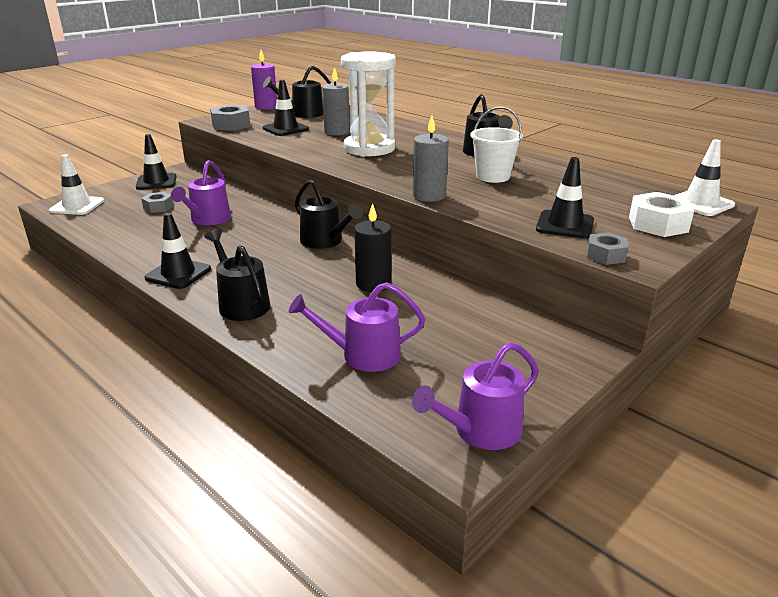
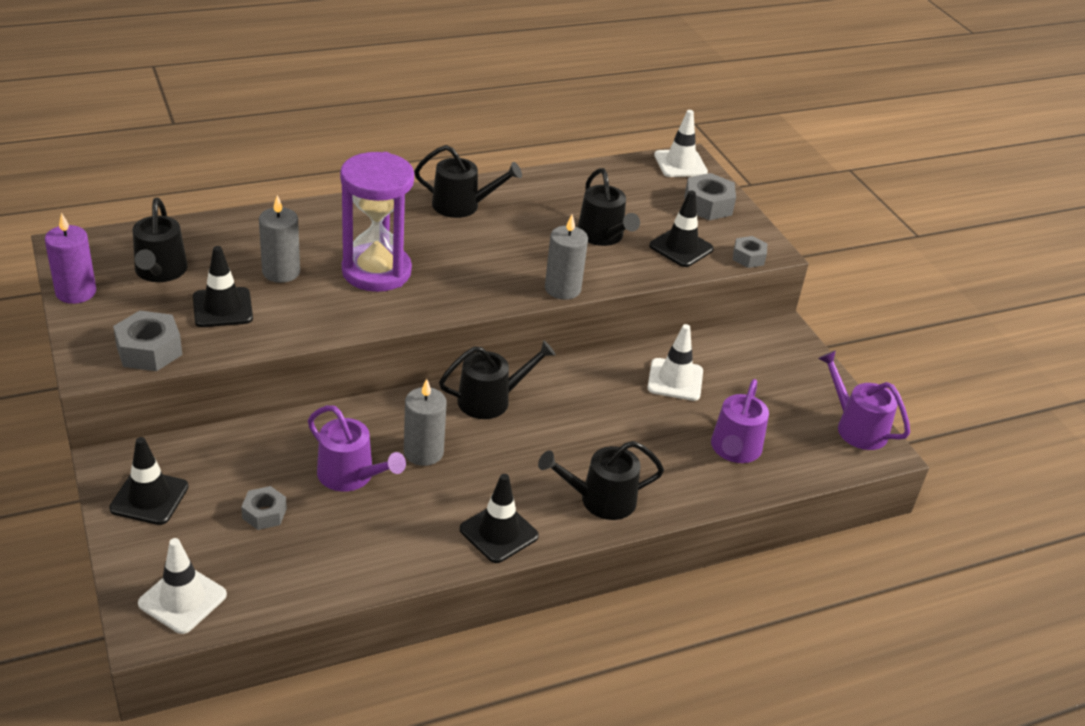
camera: 70 degrees left, 10 degrees up
(248, 233) = (423, 452): none -> grey candle
(369, 148) = (376, 271): white hourglass -> purple hourglass
(373, 284) = (612, 400): black candle -> none
(434, 305) = (675, 380): none -> white traffic cone
(481, 430) = (857, 427): purple watering can -> purple watering can turned 150 degrees clockwise
(493, 176) = (538, 231): white bucket -> none
(526, 196) = (603, 236): none -> black watering can
(658, 224) = (708, 205): white nut -> grey nut

